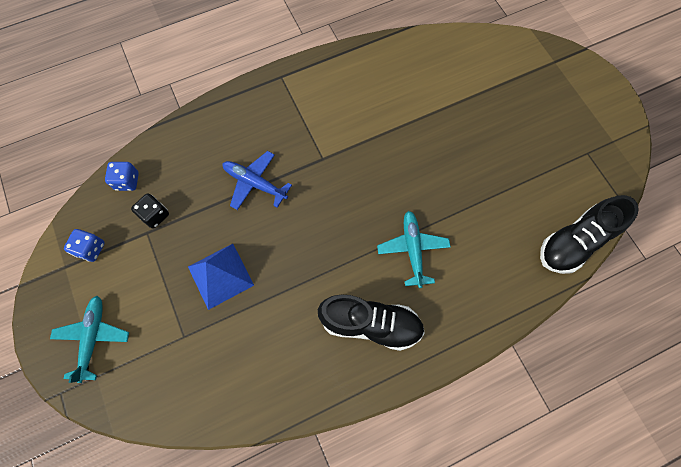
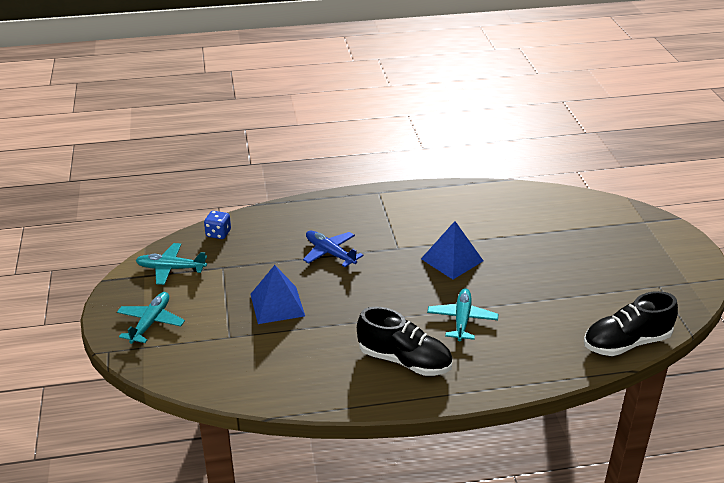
camera: 15 degrees right, 35 degrees down
(91, 249) = (171, 269): blue dice -> turquoise plane
(155, 215) = (234, 258): black dice -> none
(381, 163) = (452, 259): none -> blue pyramid

